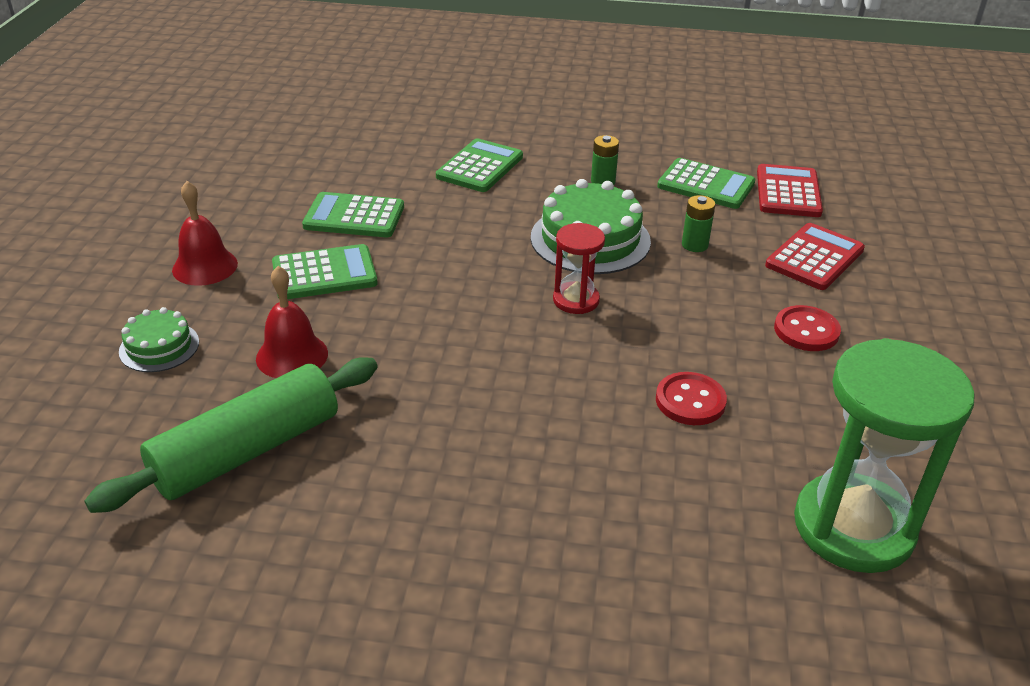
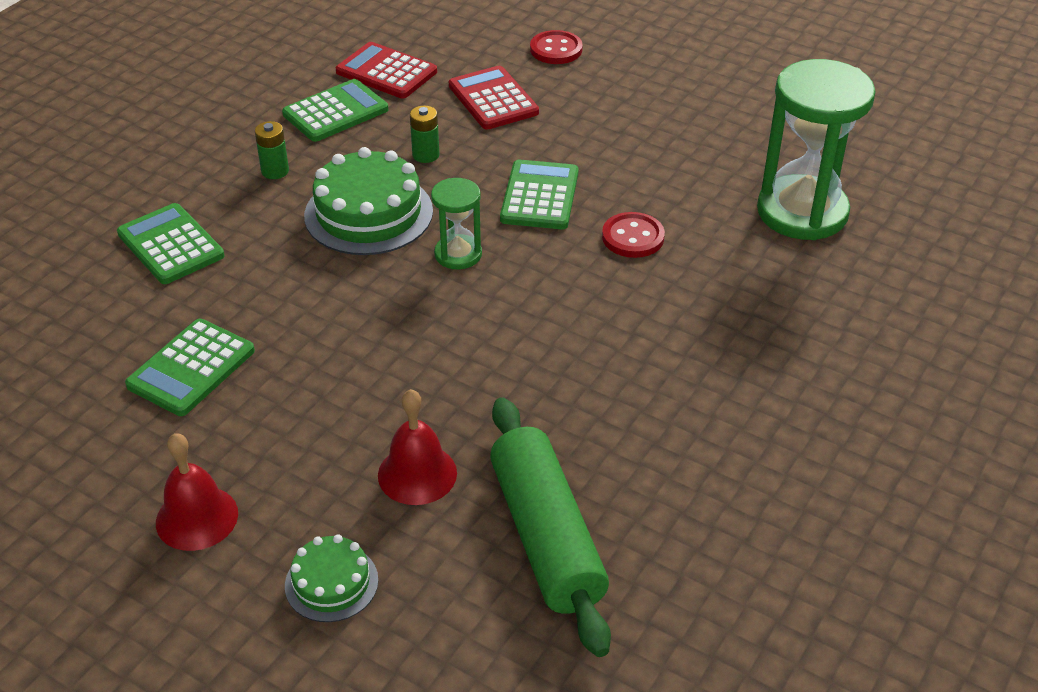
camera: 65 degrees left, 5 degrees up
(324, 274) = (287, 418): green calculator -> green calculator (540, 196)
(576, 300) = (458, 254): red hourglass -> green hourglass
(806, 331) = (584, 144): red button -> red button (556, 49)

